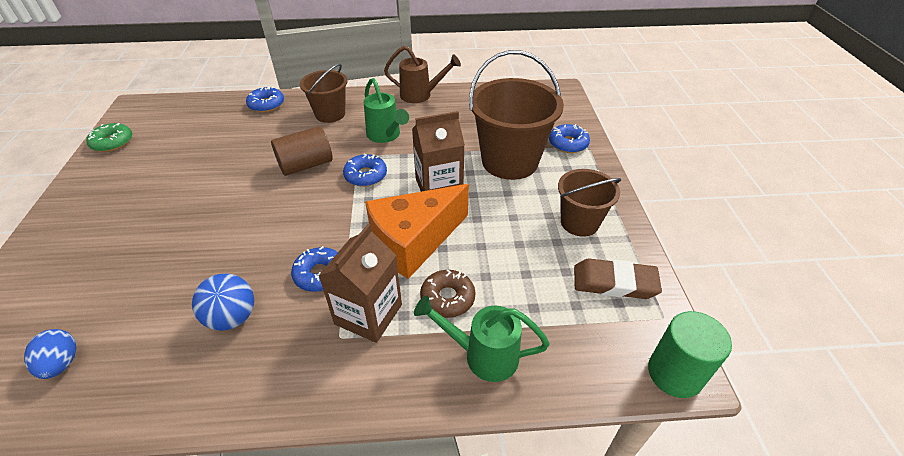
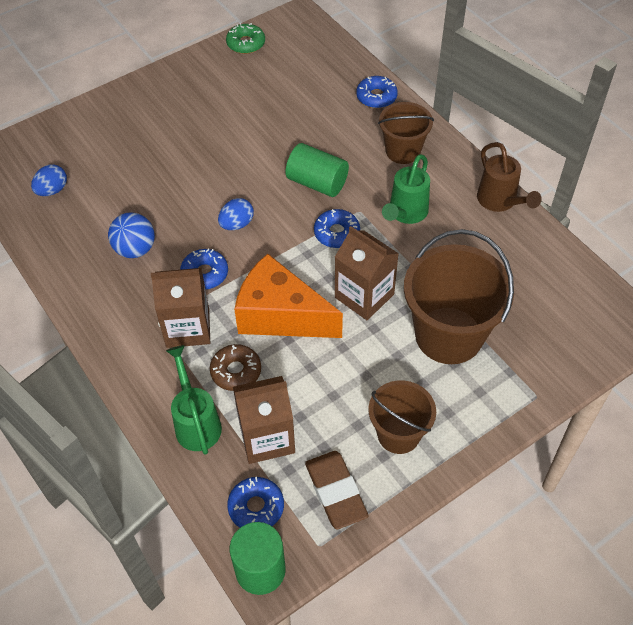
camera: 60 degrees right, 10 degrees up
(290, 229) = (237, 224): none -> blue egg
(306, 165) = (317, 183): brown cylinder -> green cylinder
(534, 306) = (267, 437): none -> brown carton
(568, 143) = (525, 375): blue donut -> blue donut (256, 507)

